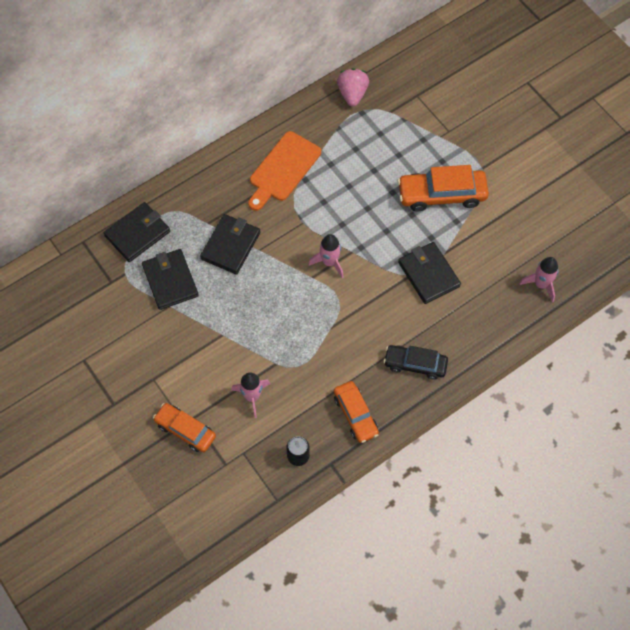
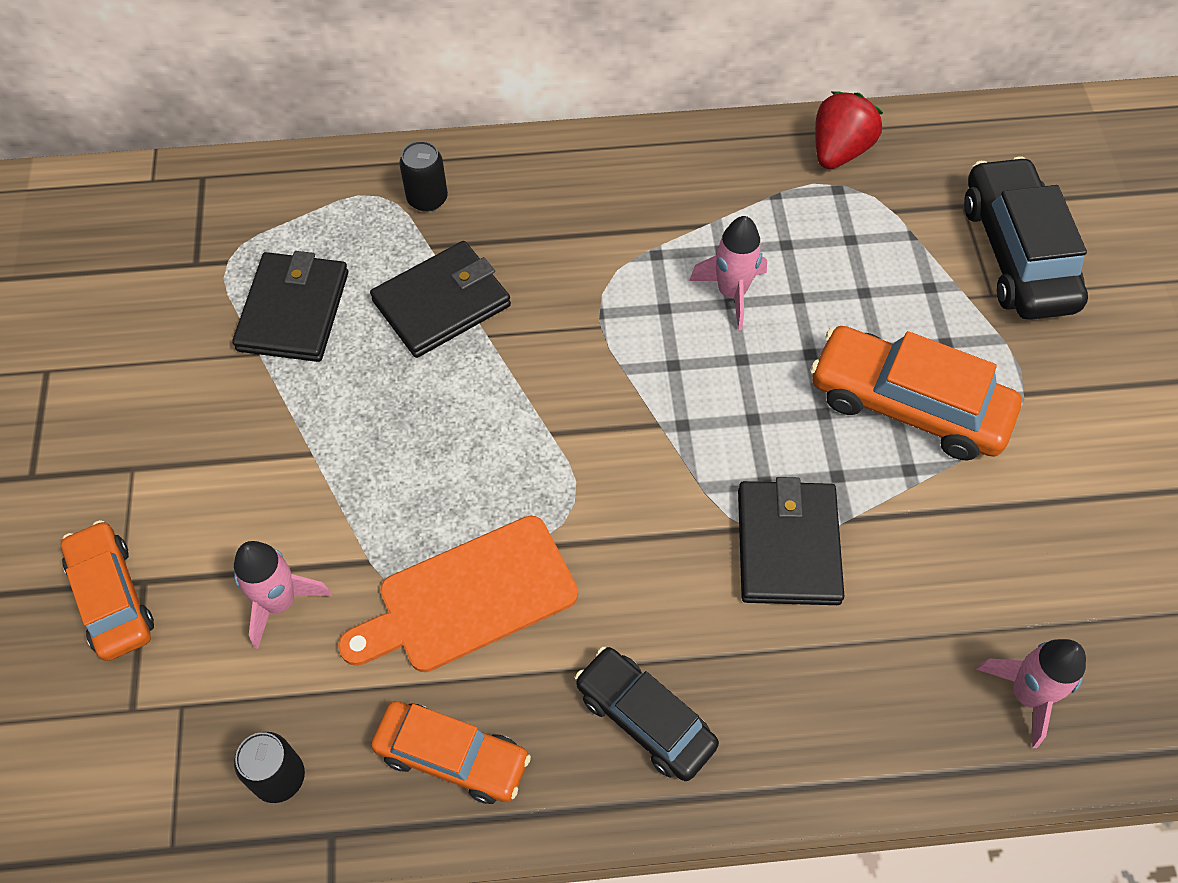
camera: 30 degrees right, 5 degrees down
(137, 233) = (299, 207): black wallet -> none
(191, 202) = (427, 199): none -> black can
(283, 169) = (627, 219): orange cutting board -> orange cutting board (469, 598)
(329, 262) = (603, 422): pink rocket -> pink rocket (731, 293)
(352, 94) = (839, 151): pink strawberry -> red strawberry
(355, 414) = (452, 757): orange car -> orange car turned 75 degrees counterclockwise
(449, 107) = (1016, 253): none -> black car

